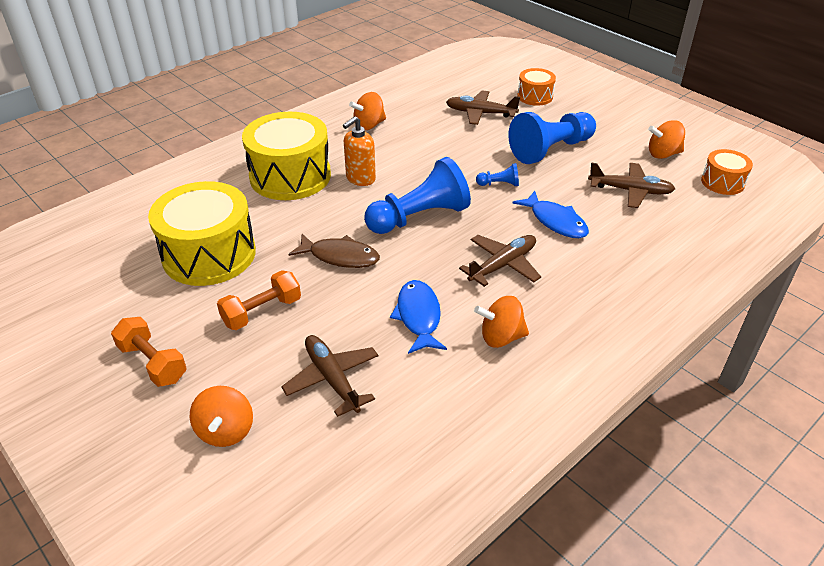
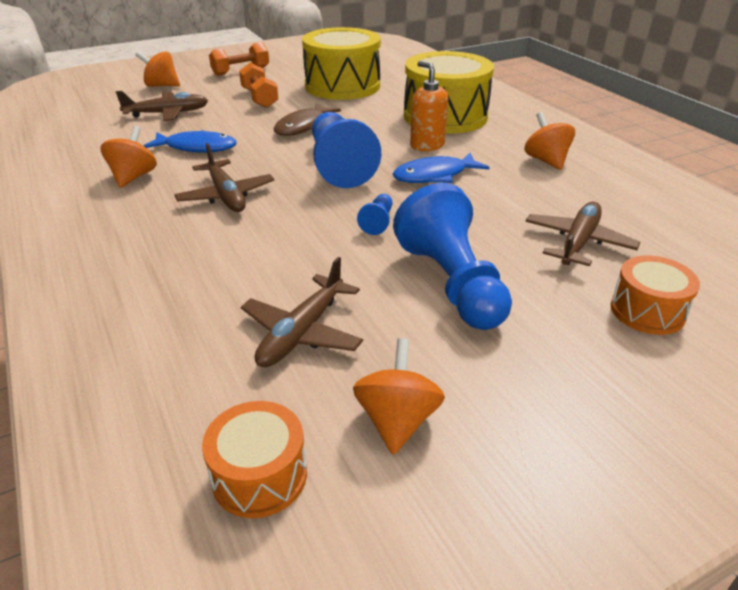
camera: 105 degrees right, 5 degrees down
(555, 221) = (274, 245): blue fish -> blue fish (434, 176)

